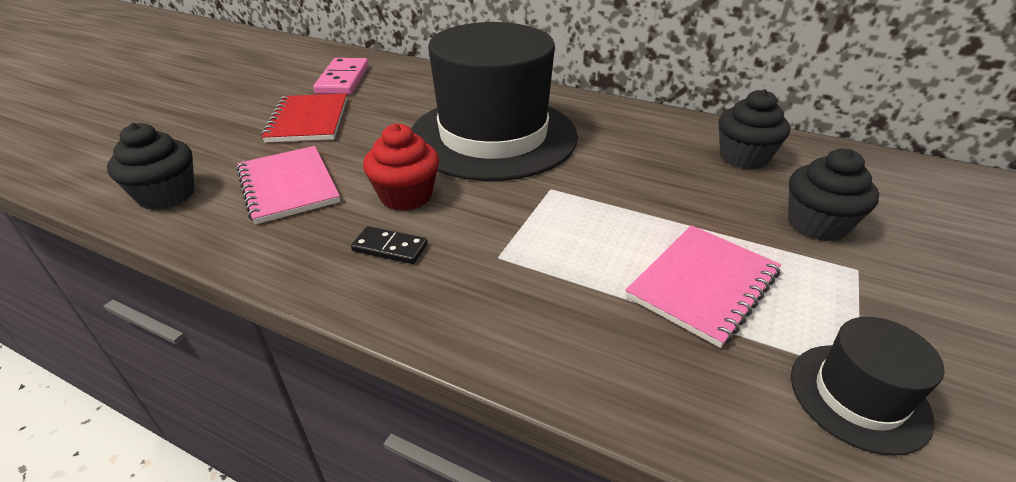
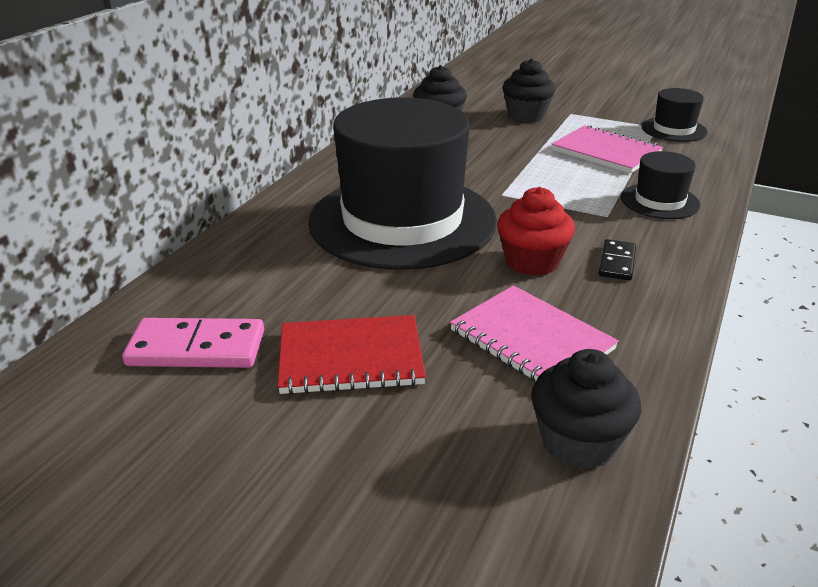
camera: 90 degrees left, 5 degrees down
(288, 186) = (531, 340): pink notebook -> pink notebook turned 75 degrees clockwise
(539, 311) = (659, 201): none -> black hat

